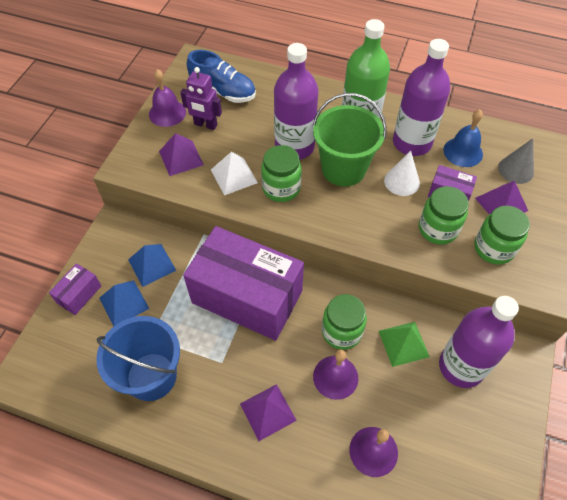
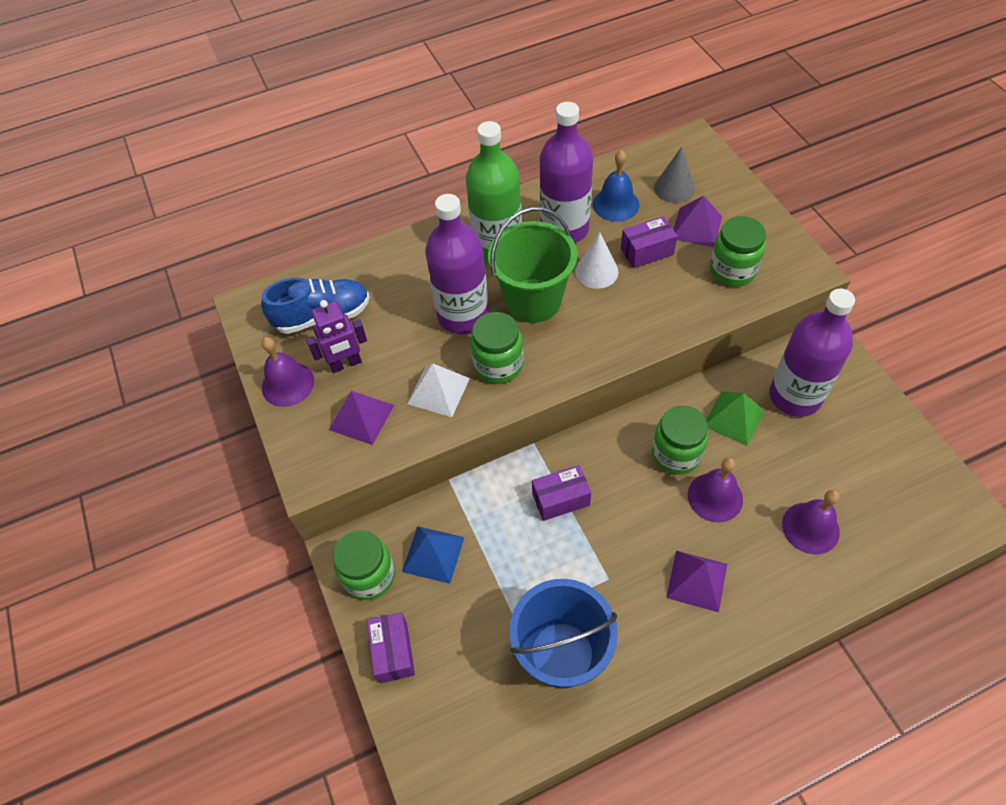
camera: 40 degrees left, 0 degrees up
(124, 303) = (450, 616): blue pyramid -> none
(247, 296) = (560, 499): purple box -> purple box, size x0.41
(437, 229) = (673, 290): green jar -> green jar (369, 576)

